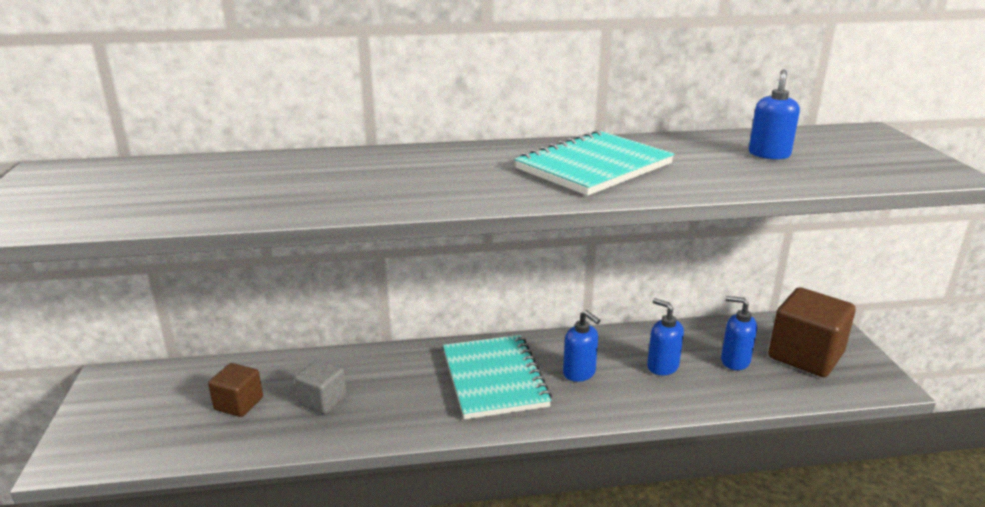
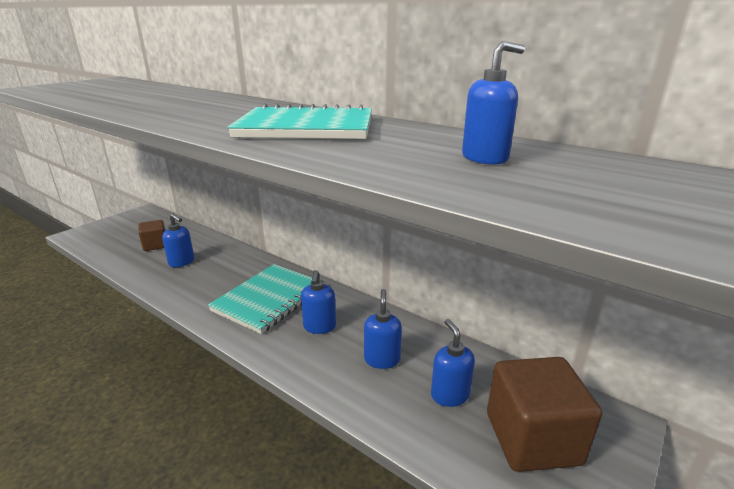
camera: 45 degrees right, 0 degrees up
(322, 400) = (182, 262): grey cube -> blue soap dispenser

